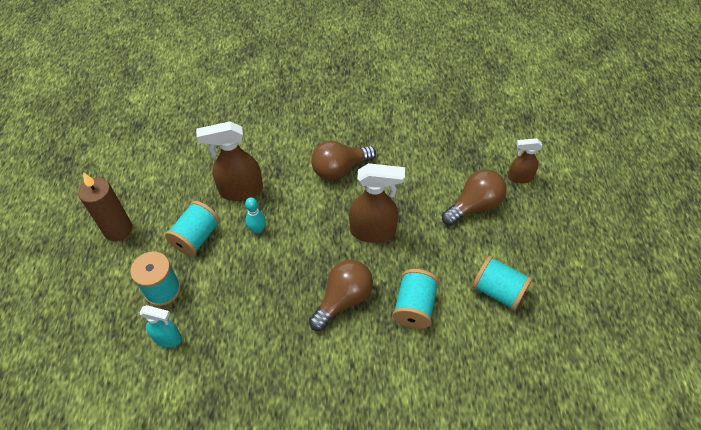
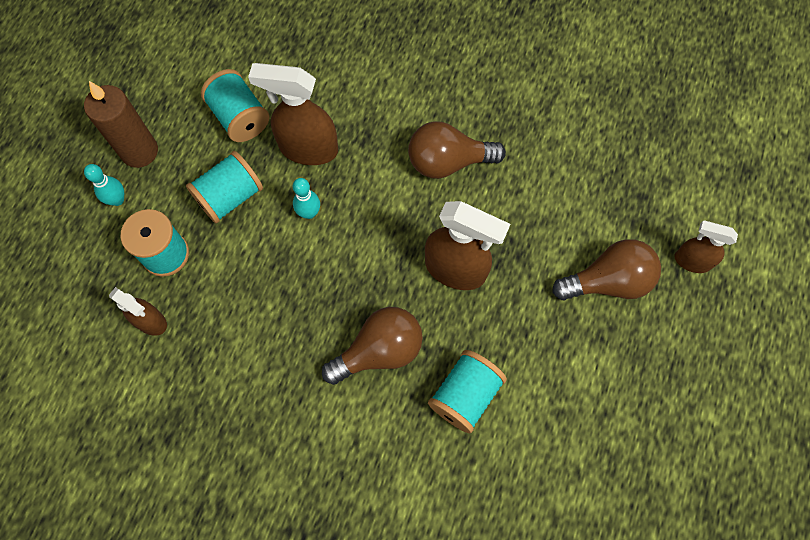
camera: 20 degrees right, 15 degrees up
(112, 266) = (117, 200): none -> turquoise bowling pin
(168, 338) = (151, 321): turquoise spray bottle -> brown spray bottle
(498, 291) = (584, 416): turquoise spool -> turquoise spool (240, 118)

